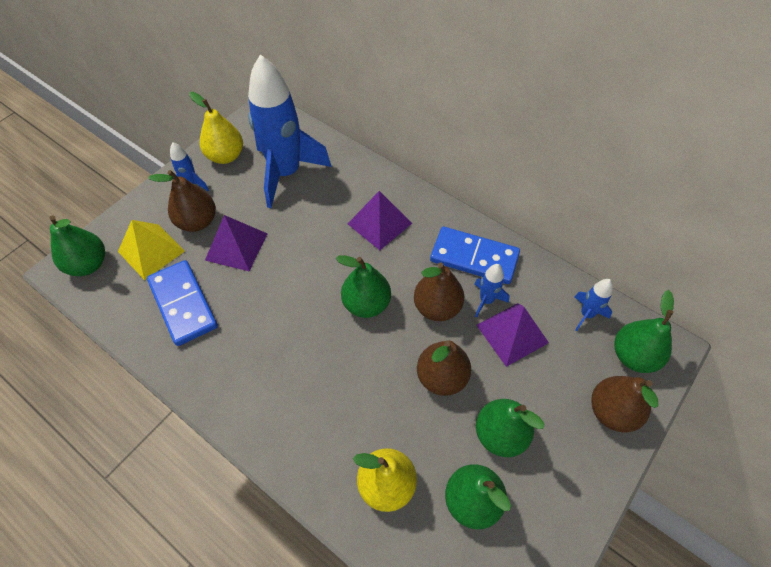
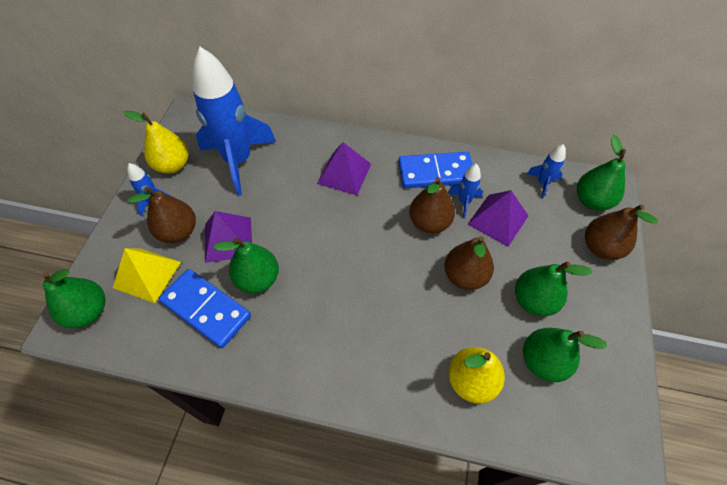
camera: 25 degrees left, 0 degrees up
(366, 304) = (371, 243): green pear -> green pear (258, 279)

